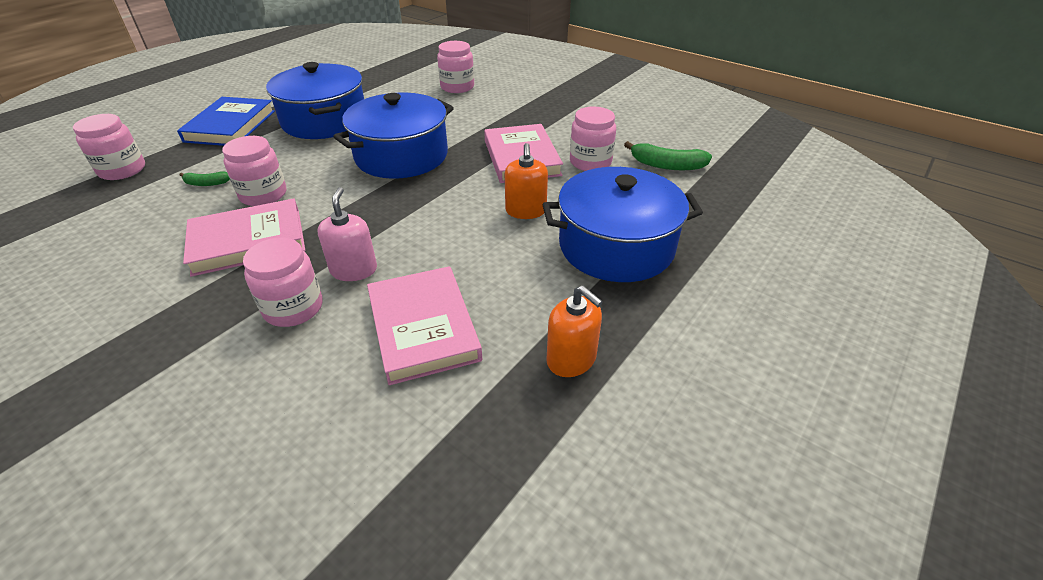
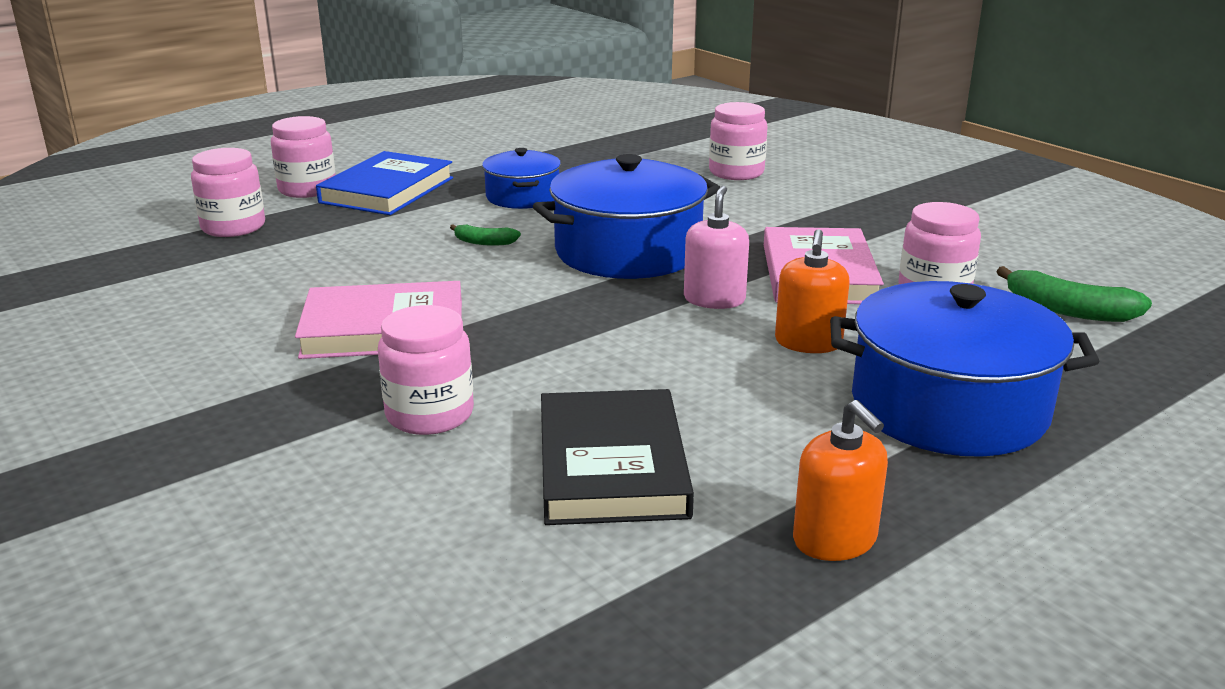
camera: 15 degrees right, 15 degrees down
(206, 183) = (341, 254): green banana -> green banana (484, 242)
(263, 195) = (416, 276): pink jar -> pink jar (307, 189)
(324, 121) = (522, 197): blue pot -> blue pot, size x0.57
(354, 270) = (525, 382): pink soap dispenser -> pink soap dispenser (714, 299)
(423, 327) = (611, 465): pink book -> black book

